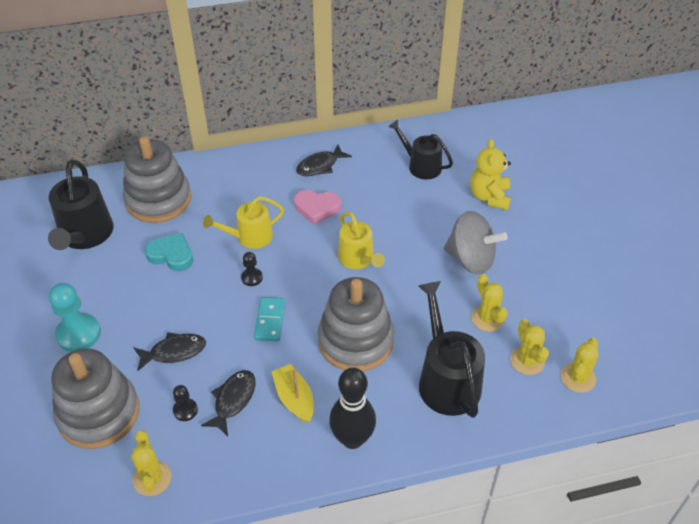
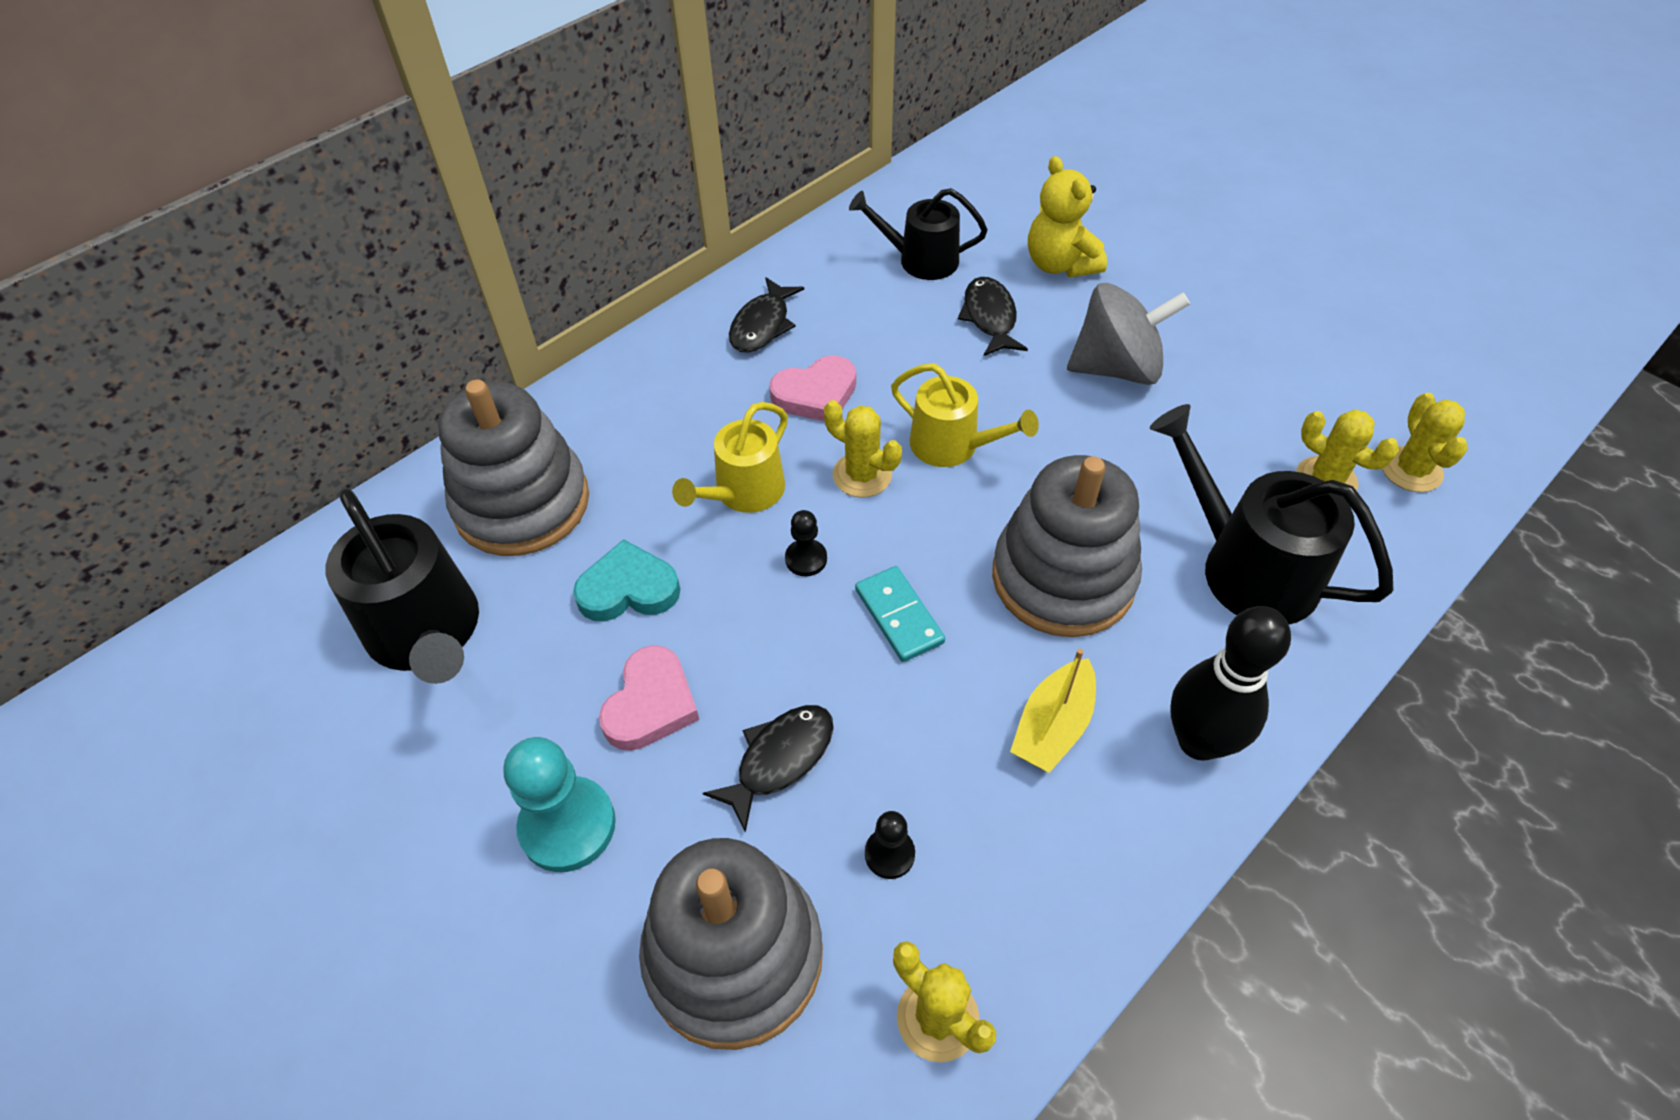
camera: 30 degrees left, 5 degrees up
(143, 305) = (651, 704): none -> pink heart
(233, 400) = (956, 787): black fish -> black fish (989, 317)
(294, 398) = (1052, 726): yellow boat -> yellow boat turned 90 degrees counterclockwise
(487, 318) = (1218, 445): yellow cactus -> yellow cactus (862, 475)

